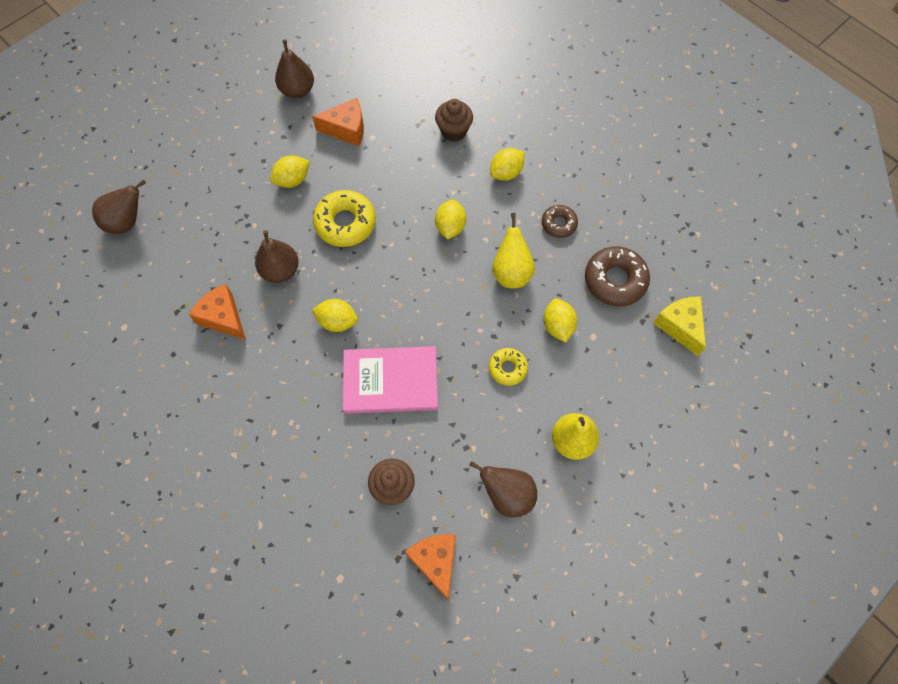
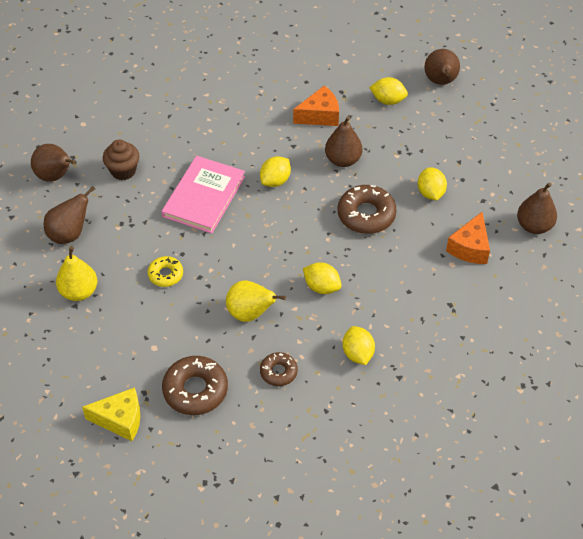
camera: 115 degrees right, 15 degrees down
(345, 223) = (366, 215): yellow donut -> brown donut
(436, 561) = (55, 176): orange cheese -> brown pear
(454, 131) = (428, 330): brown cupcake -> none
(557, 326) = (179, 325): yellow lemon -> yellow lemon (388, 100)

